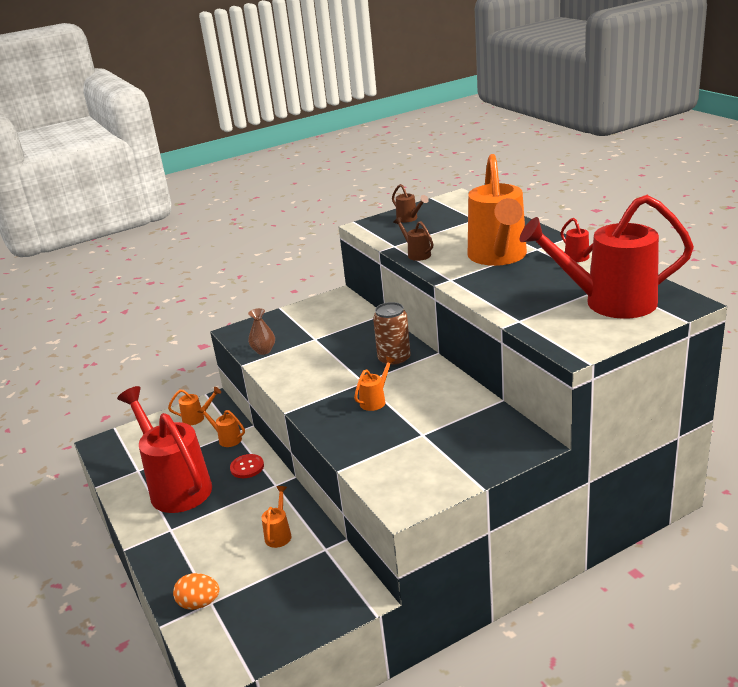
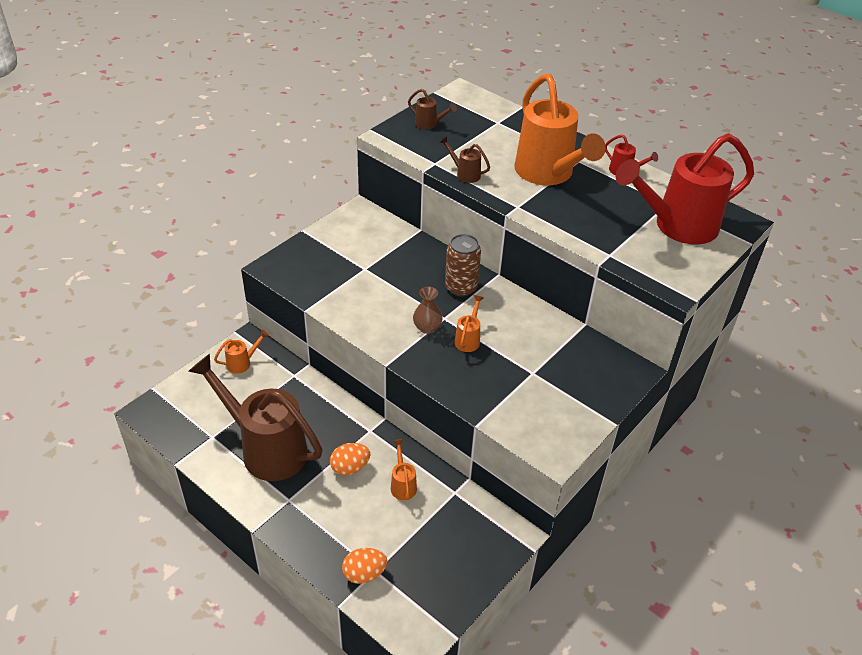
camera: 25 degrees left, 15 degrees up
(176, 486) = (266, 449): red watering can -> brown watering can
(227, 439) = (290, 384): orange watering can -> none
(239, 512) = (350, 467): none -> orange egg
(247, 467) = (330, 415): red button -> none
(263, 350) = (318, 289): brown vase -> brown vase (427, 328)

